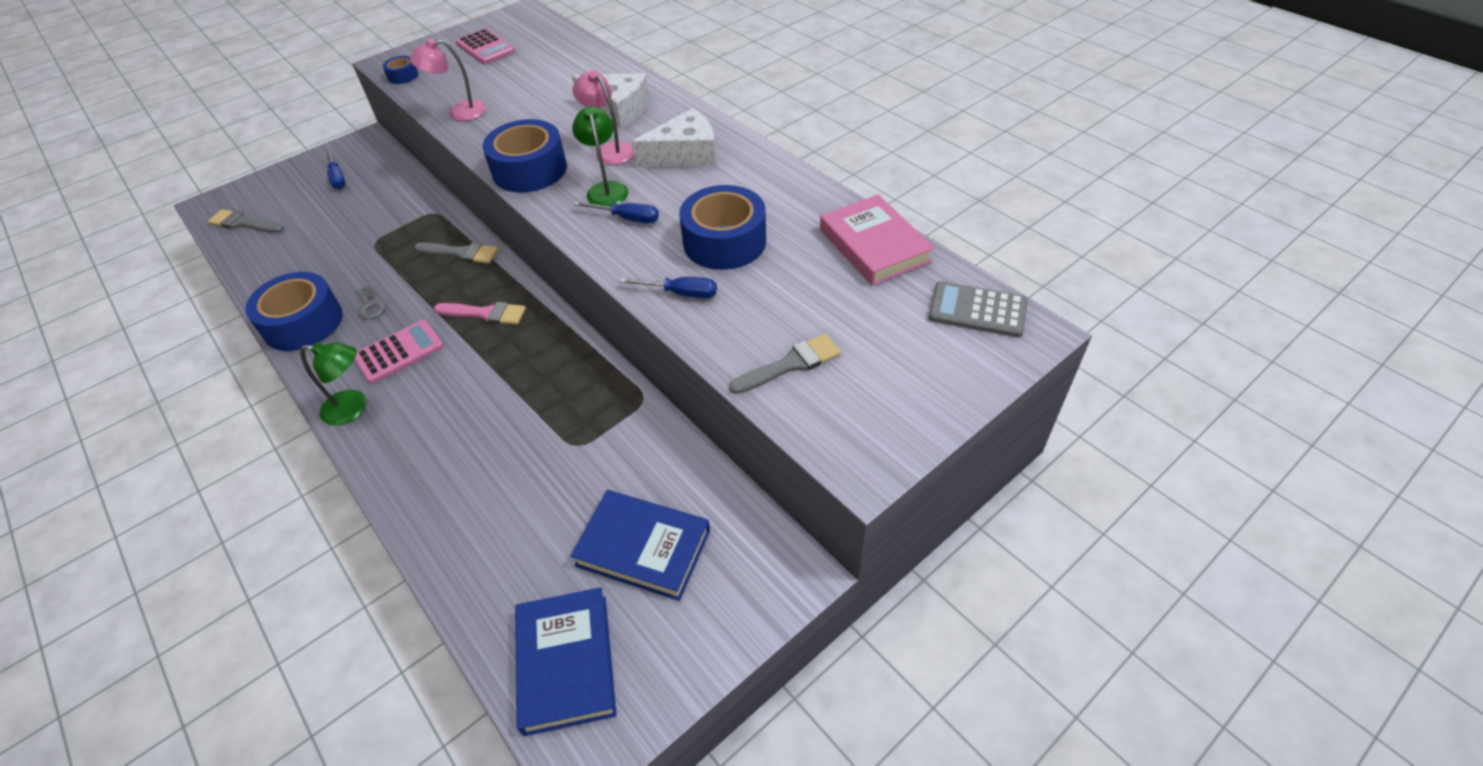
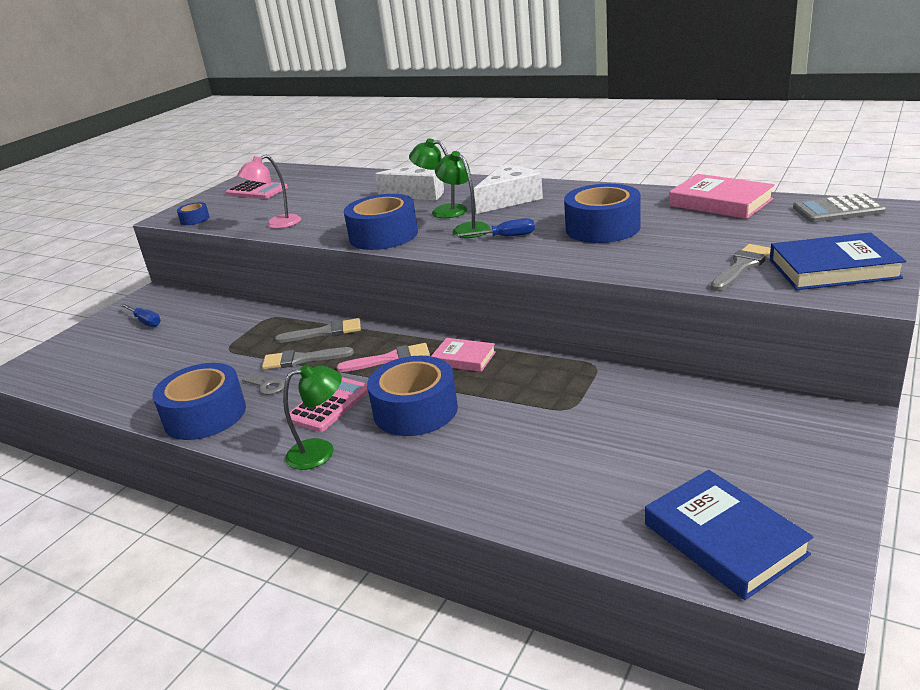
camera: 20 degrees left, 20 degrees down
(244, 223) = (69, 372): grey brush -> grey brush (302, 359)
(457, 390) = (415, 410): none -> blue tape
(543, 339) = (463, 358): none -> pink book
(610, 150) = (442, 211): pink lamp -> green lamp
(643, 548) = (703, 447): blue book -> blue book (833, 269)
(681, 293) = (604, 258): blue screwdriver -> none

